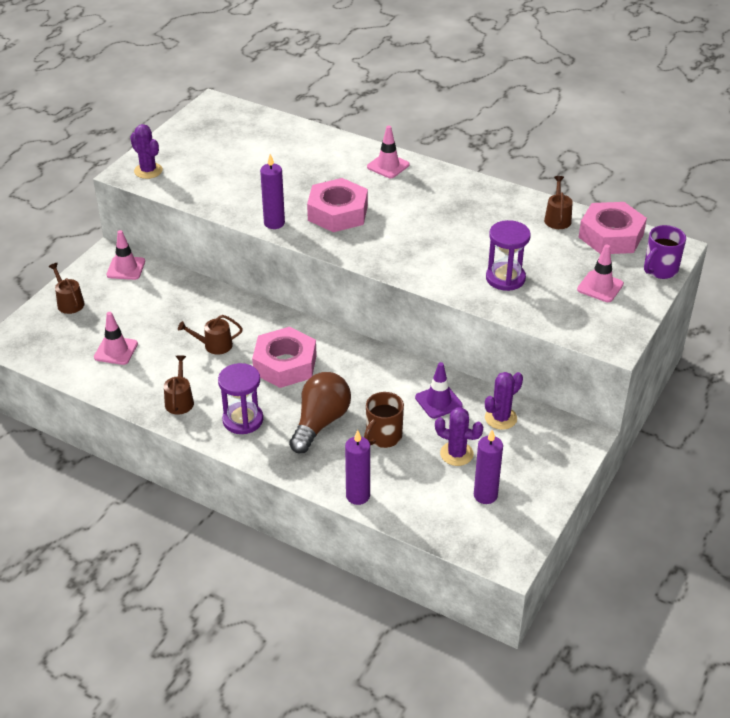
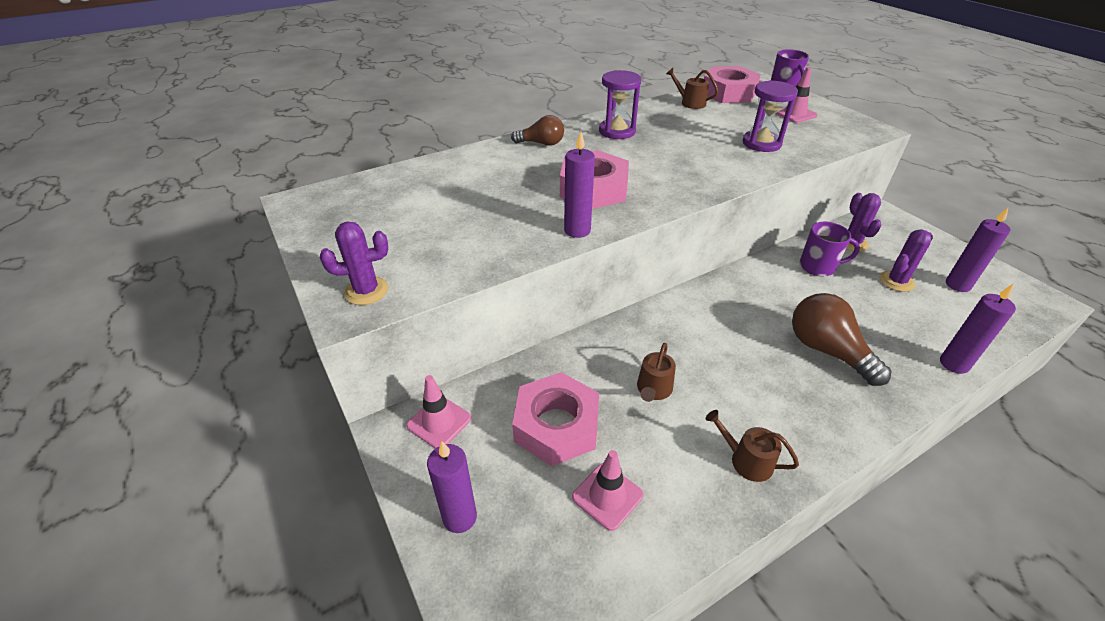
camera: 60 degrees left, 0 degrees up
(69, 302) = (459, 517): brown watering can -> purple candle
(243, 420) = (804, 411): purple hourglass -> purple hourglass (617, 131)
(285, 364) = (718, 344): pink nut -> pink nut (556, 425)
(383, 437) = (861, 316): brown mug -> none
(388, 166) = (541, 143): pink traffic cone -> brown light bulb
(438, 401) = (818, 267): purple traffic cone -> purple mug

